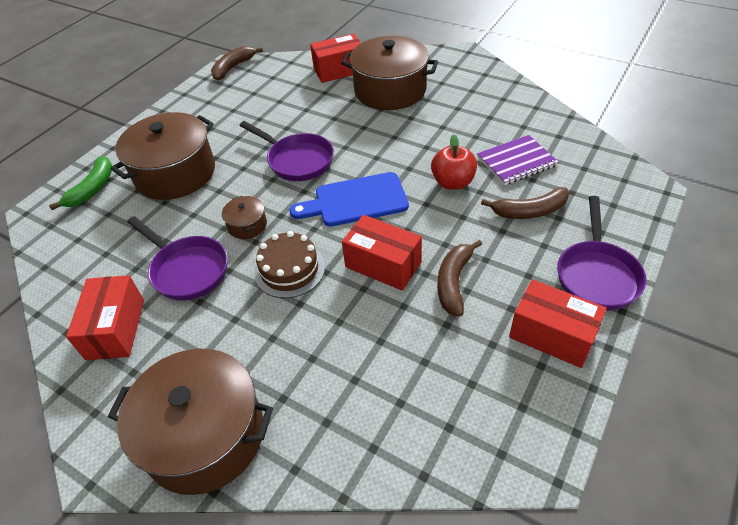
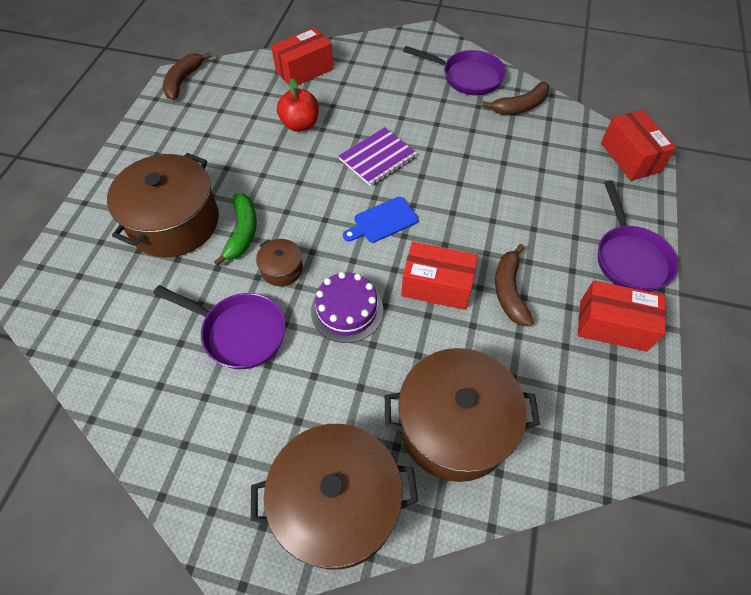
camera: 20 degrees left, 10 degrees up
(92, 189) = (84, 257): green banana -> green banana (242, 232)
(115, 329) = (191, 415): red box -> red box (630, 157)
(289, 270) = (347, 310): brown cake -> purple cake
(297, 160) = (303, 185): purple pan -> purple pan (467, 77)
(356, 200) = (383, 221): blue cutting board -> blue cutting board, size x0.65
(390, 90) = (368, 88): brown pot -> brown pot (454, 425)
(453, 182) = (469, 185): red apple -> red apple (300, 124)
(516, 161) = (520, 152): purple notebook -> purple notebook (377, 158)
(529, 211) = (550, 203): brown banana -> brown banana (520, 106)

